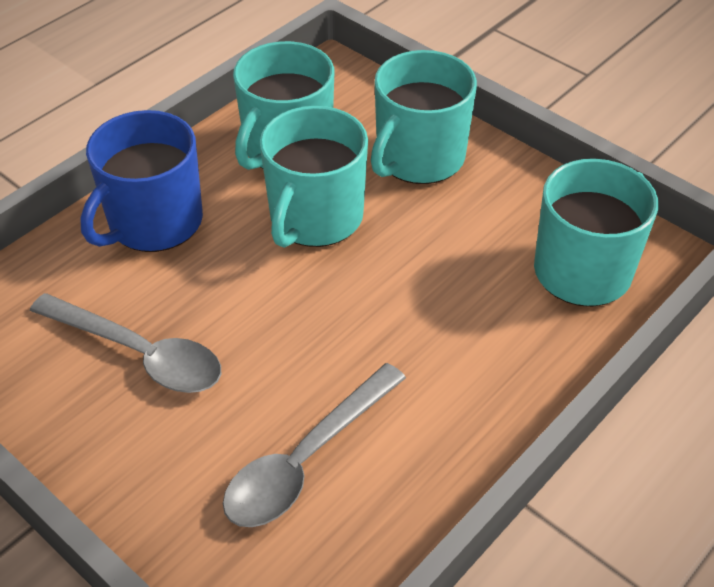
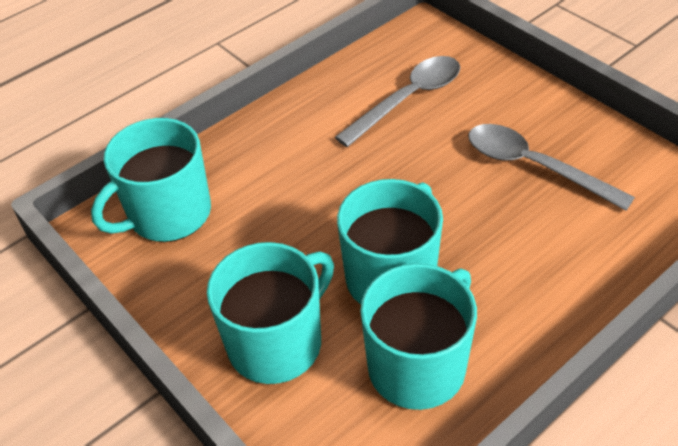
camera: 170 degrees left, 0 degrees up
(154, 222) = (548, 281): blue mug -> none

